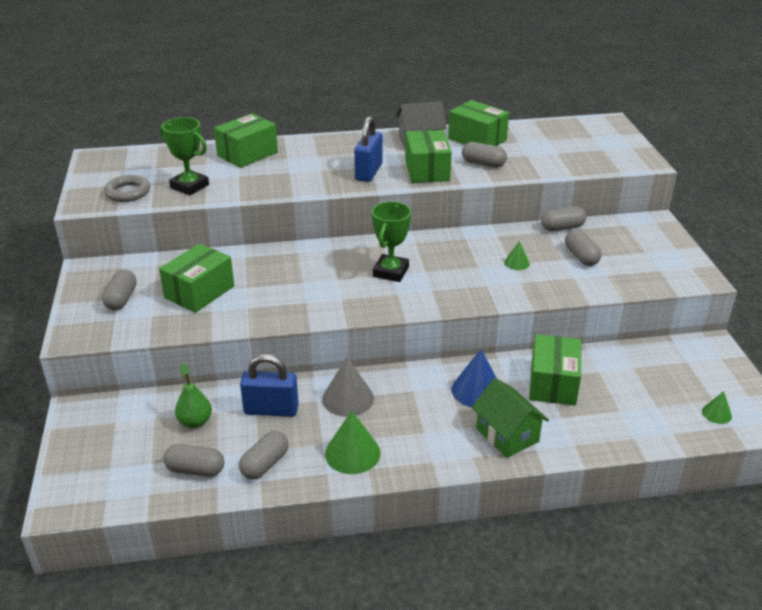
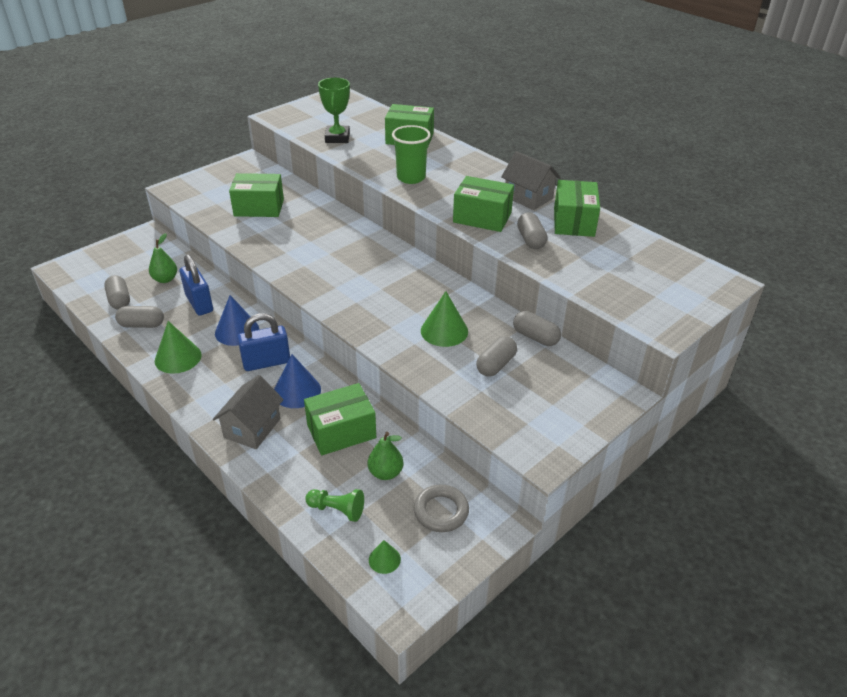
camera: 55 degrees right, 5 degrees up
(121, 299) = (225, 185): grey capsule -> none
(128, 192) = (305, 122): grey ring -> grey ring (441, 511)
(320, 177) = (411, 178): none -> green cup
(348, 398) = (237, 331): grey cone -> blue cone
(368, 172) = (445, 194): blue padlock -> blue padlock (266, 362)
(390, 272) = (363, 273): green trophy -> none
(427, 170) = (482, 217): green box -> green box turned 60 degrees clockwise
(507, 435) = (252, 428): green house -> grey house
(517, 263) = (444, 331): green cone -> green cone, size x1.84
(621, 378) = (385, 473): none -> green pear
(647, 419) = (337, 510): none -> green pawn

